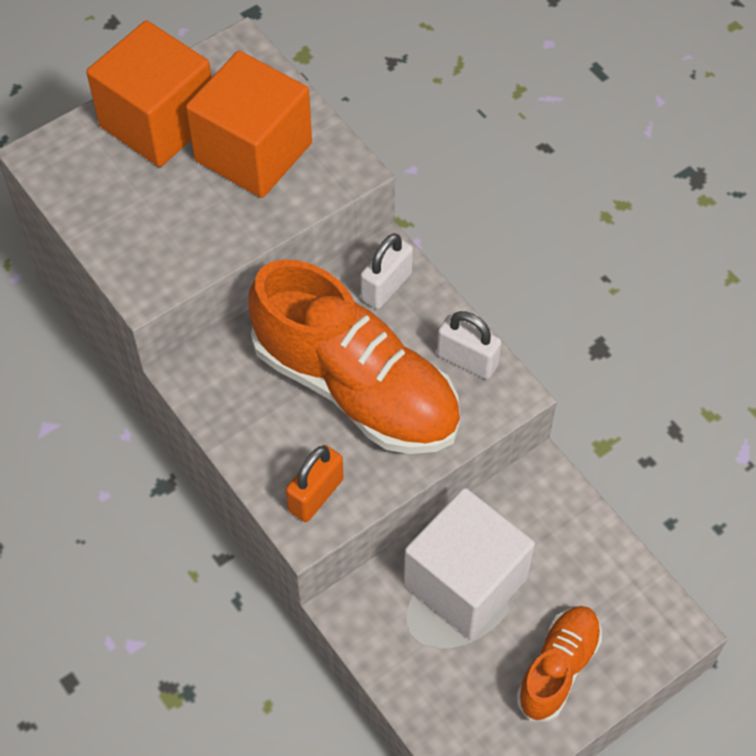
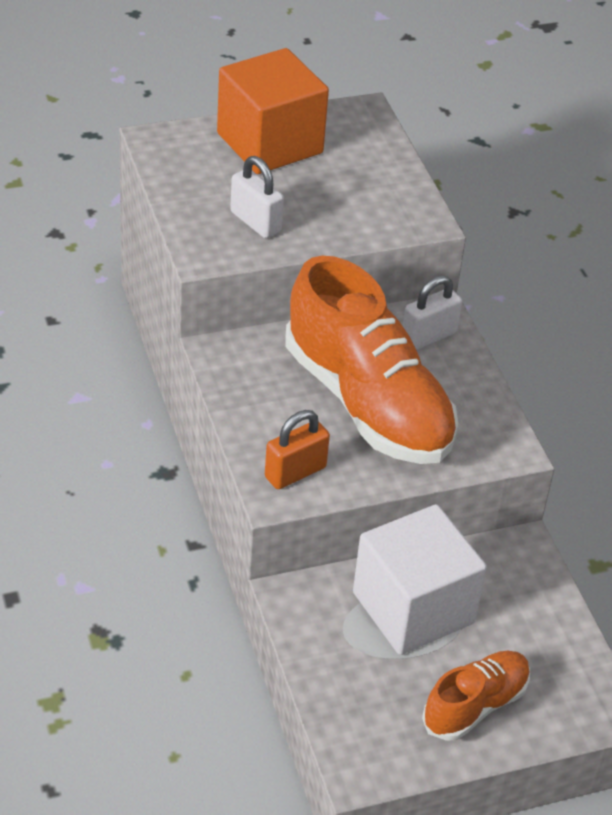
camera: 15 degrees right, 15 degrees down
(253, 152) = (344, 185): orange cube -> none
(467, 360) = (481, 412): white padlock -> white padlock (255, 222)

